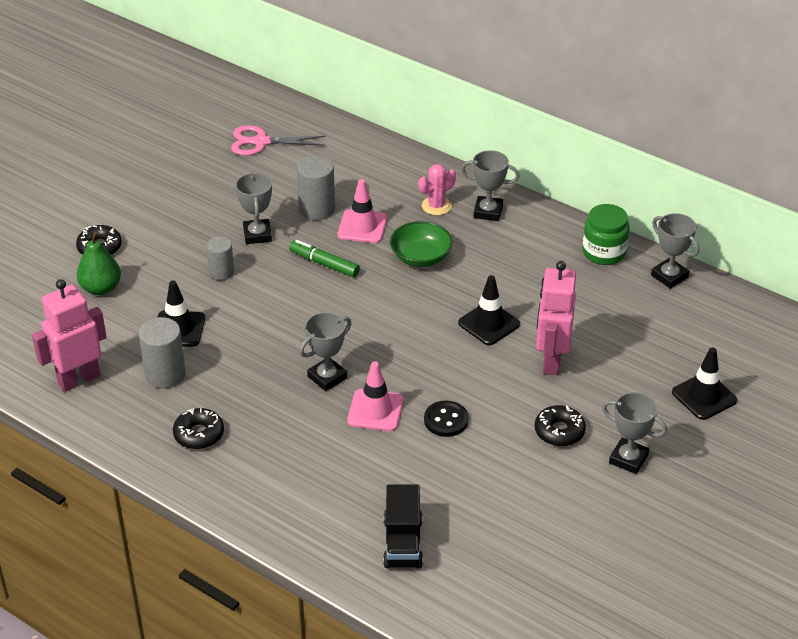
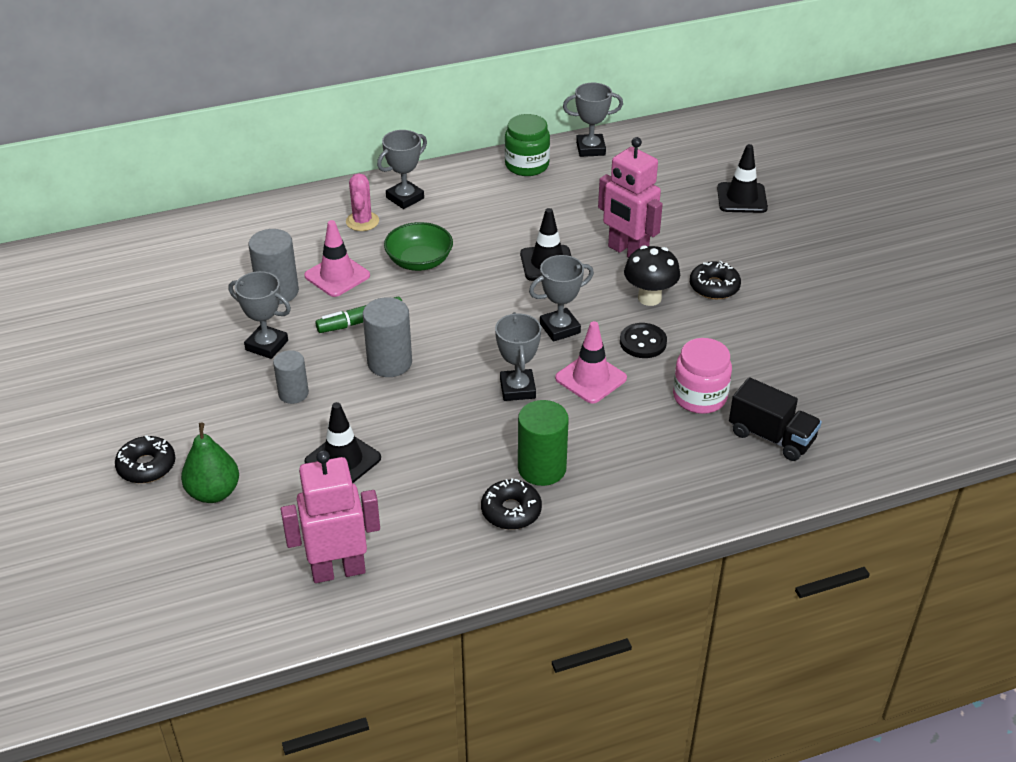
camera: 55 degrees left, 0 degrees up
(79, 379) = (338, 570): pink robot -> pink robot turned 75 degrees clockwise
(165, 374) = (400, 499): grey cylinder -> grey cylinder (389, 362)
(254, 430) = (542, 468): none -> green cylinder
(261, 142) = (132, 282): pink scissors -> none
(411, 481) = (699, 397): none -> pink jar
(505, 400) = (649, 298): none -> black mushroom
(628, 459) = (777, 267): grey trophy -> grey trophy (560, 328)

